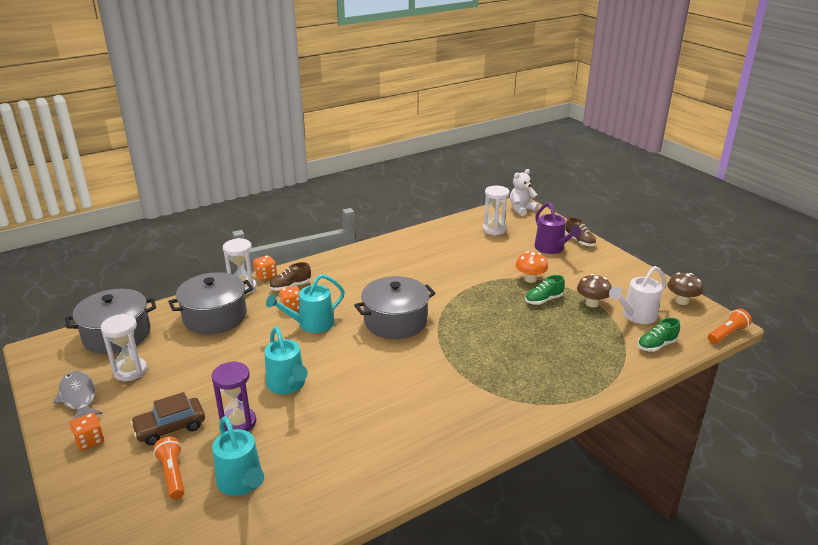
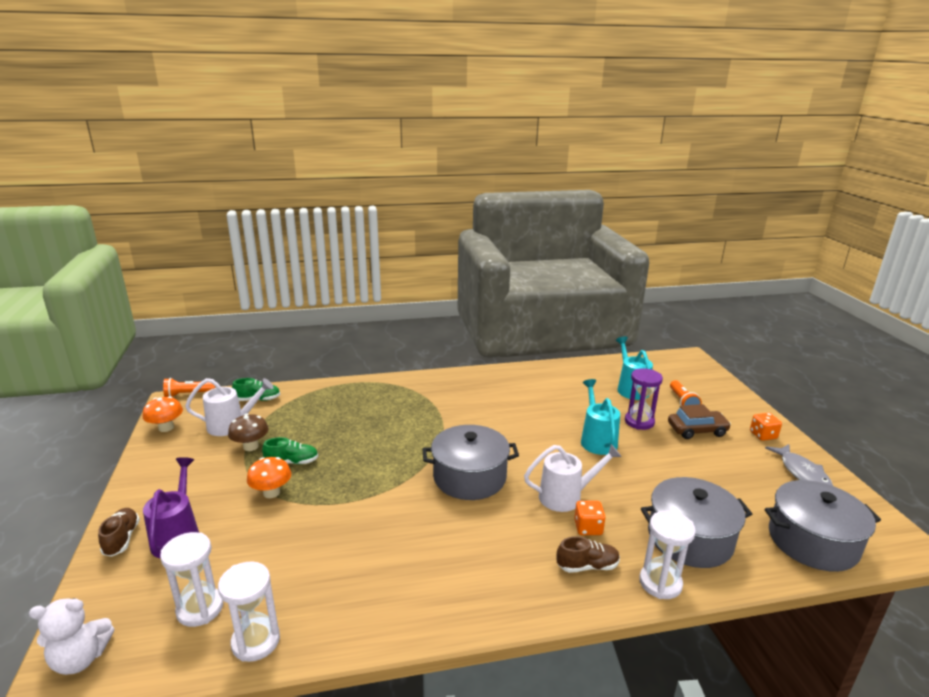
camera: 160 degrees left, 5 degrees down
(130, 371) = (764, 488): white hourglass -> white hourglass (256, 641)
(266, 275) = (626, 602): orange dice -> none
(311, 324) = (566, 496): turquoise watering can -> white watering can
(681, 301) = (166, 428): brown mushroom -> orange mushroom

